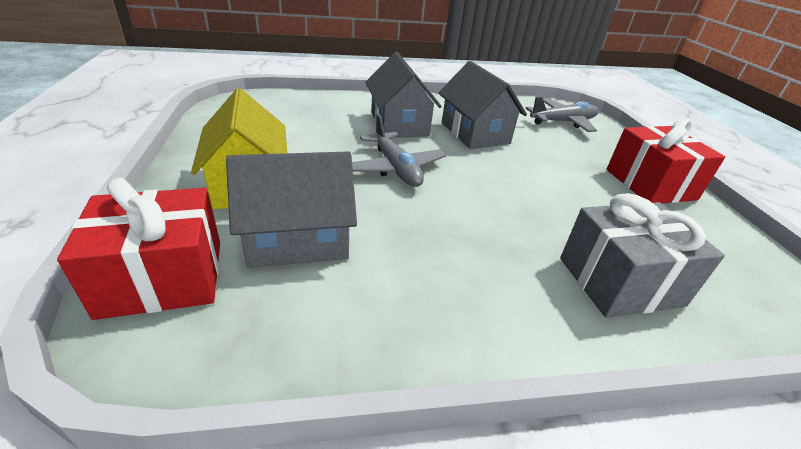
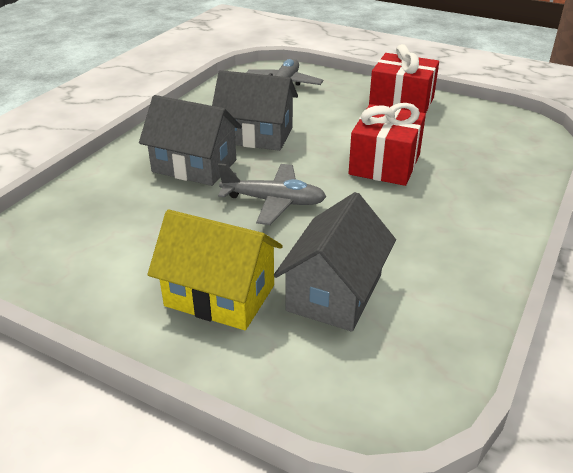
camera: 50 degrees left, 0 degrees up
(163, 277) = (329, 384): red gift -> red gift (384, 164)
(620, 281) = (484, 174): grey gift -> none

